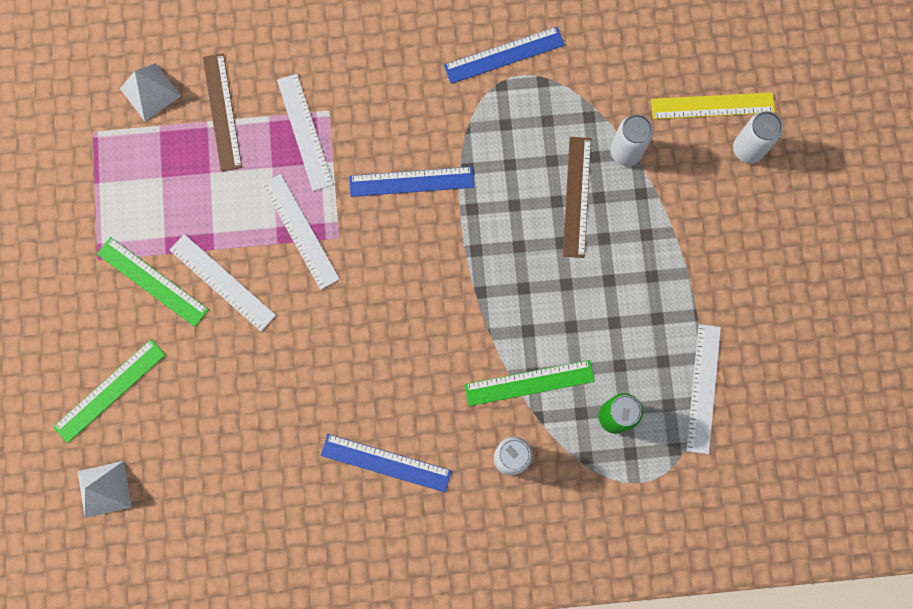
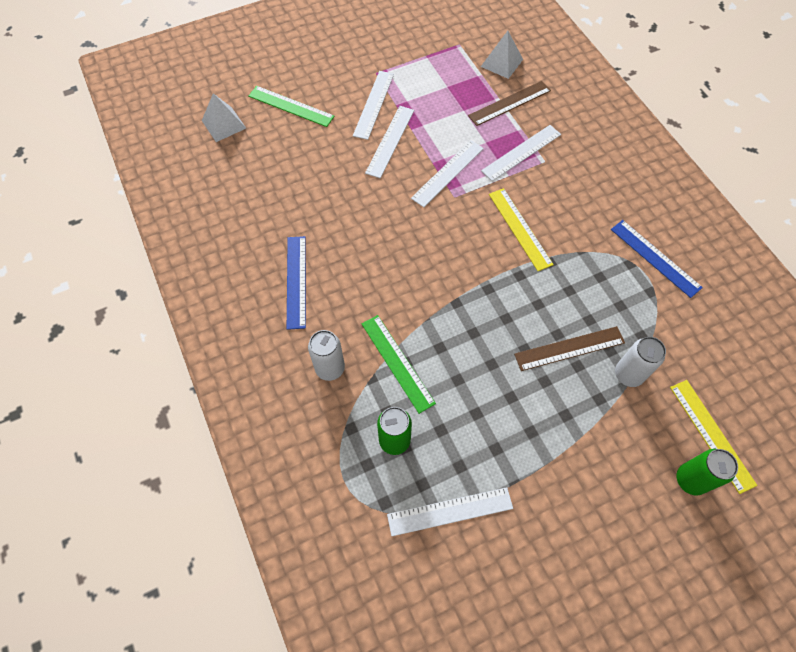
camera: 70 degrees right, 15 degrees down
(152, 281) = (374, 104): green ruler -> white ruler
(411, 181) = (520, 228): blue ruler -> yellow ruler
(747, 149) = (690, 480): white can -> green can

